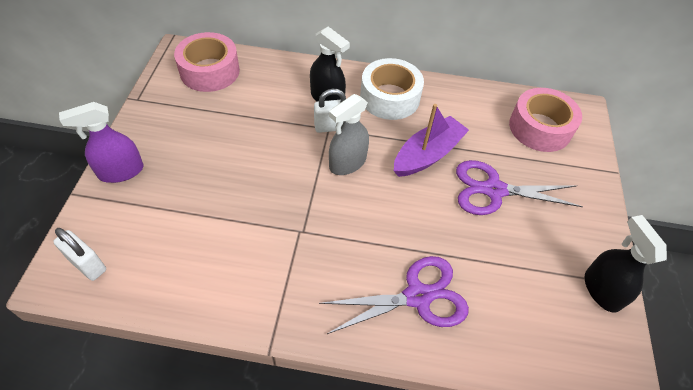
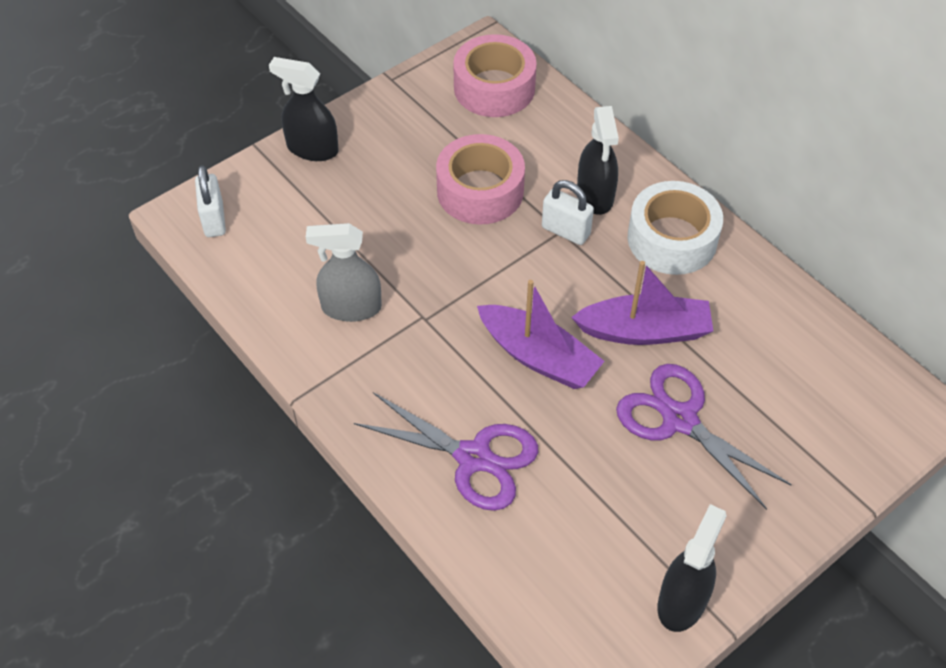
camera: 45 degrees right, 0 degrees up
(121, 171) = (312, 148): purple spray bottle -> black spray bottle
(347, 163) = (542, 281): grey spray bottle -> grey spray bottle (351, 307)
(390, 207) = (539, 357): none -> purple boat
(540, 128) = (830, 393): pink tape -> pink tape (480, 191)

